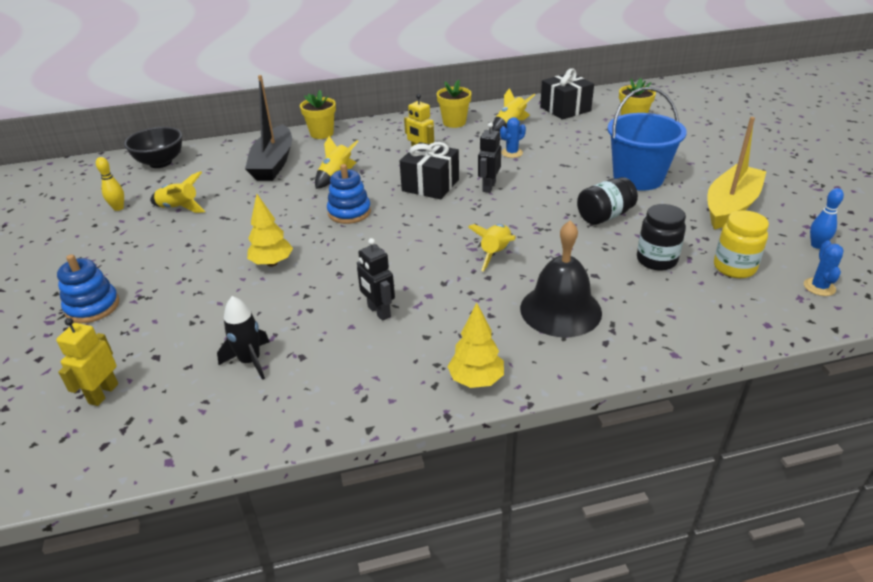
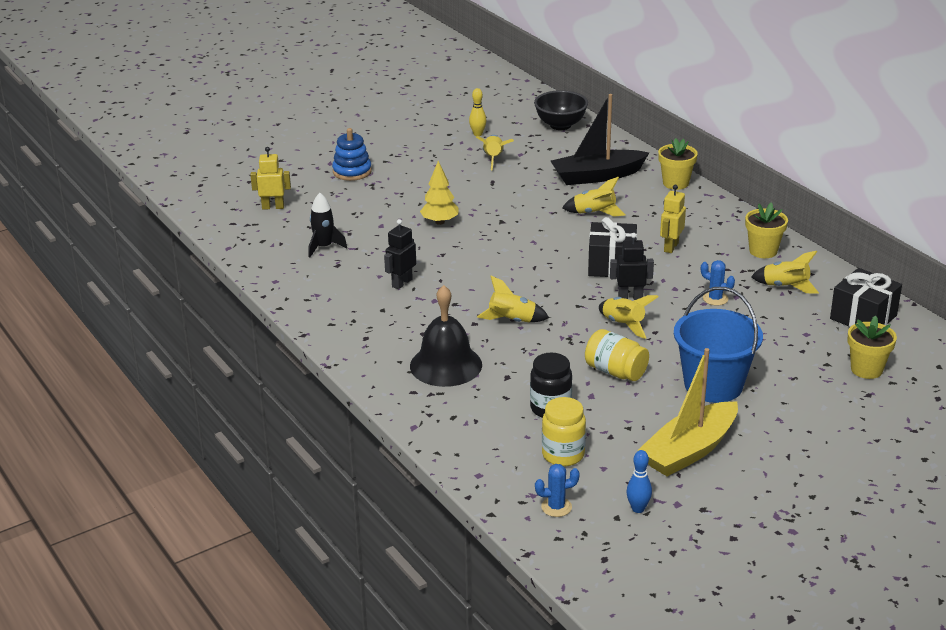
camera: 70 degrees right, 5 degrees down
(349, 212) = (535, 235): blue stacking toy -> none
(476, 380) = (343, 339): yellow tree -> none
(531, 198) = (623, 324): none -> yellow rocket
(604, 216) = (615, 371): black jar -> yellow jar
(731, 206) = (689, 451): yellow boat -> yellow boat turned 120 degrees clockwise

